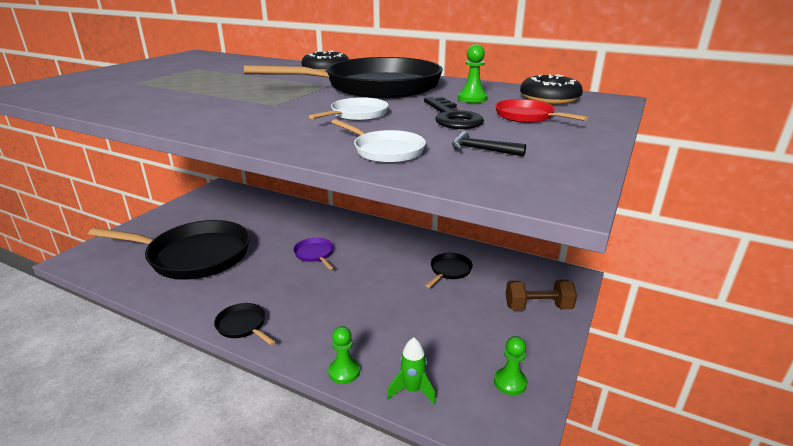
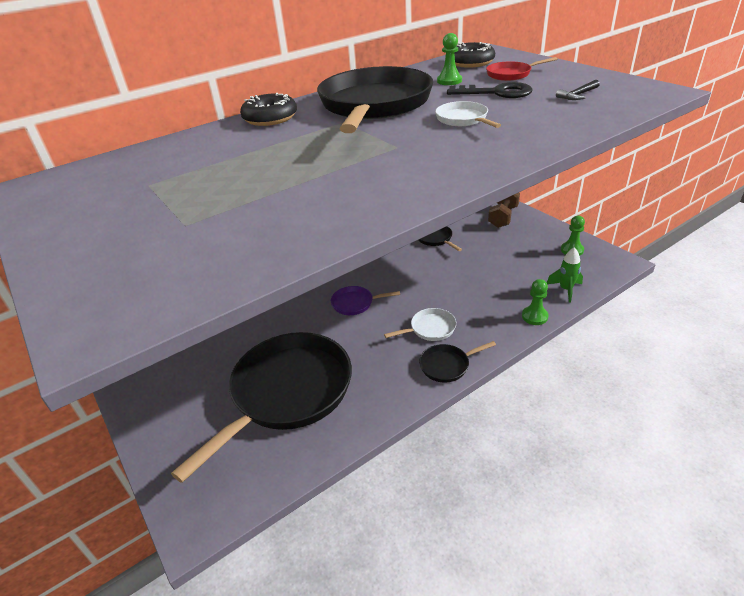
camera: 60 degrees left, 10 degrees up
(385, 151) = (566, 119): white pan -> white pan (430, 329)

